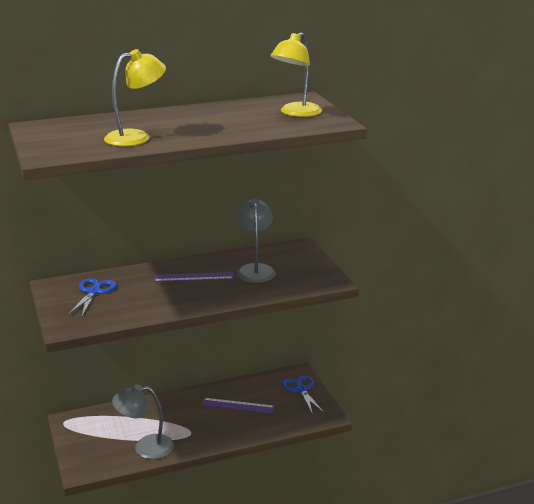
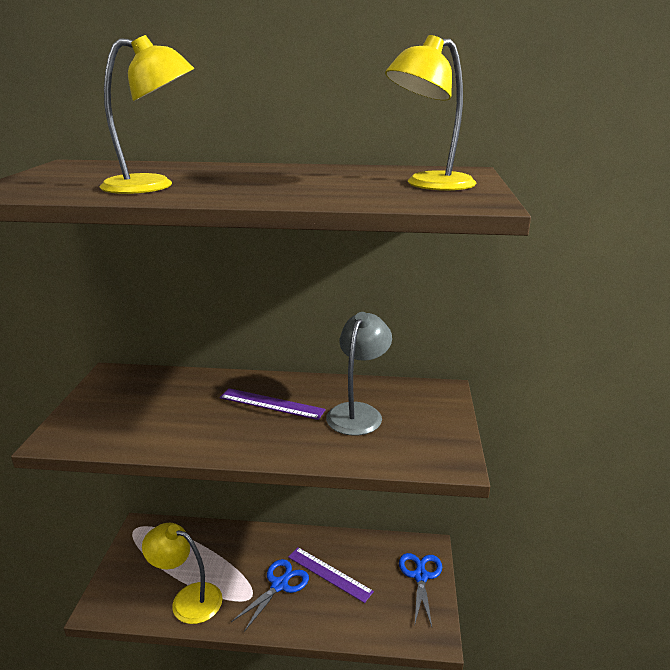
camera: 25 degrees right, 0 degrees up
(93, 292) = (141, 395): blue scissors -> blue scissors (279, 585)
(145, 447) = (188, 599): grey lamp -> yellow lamp

